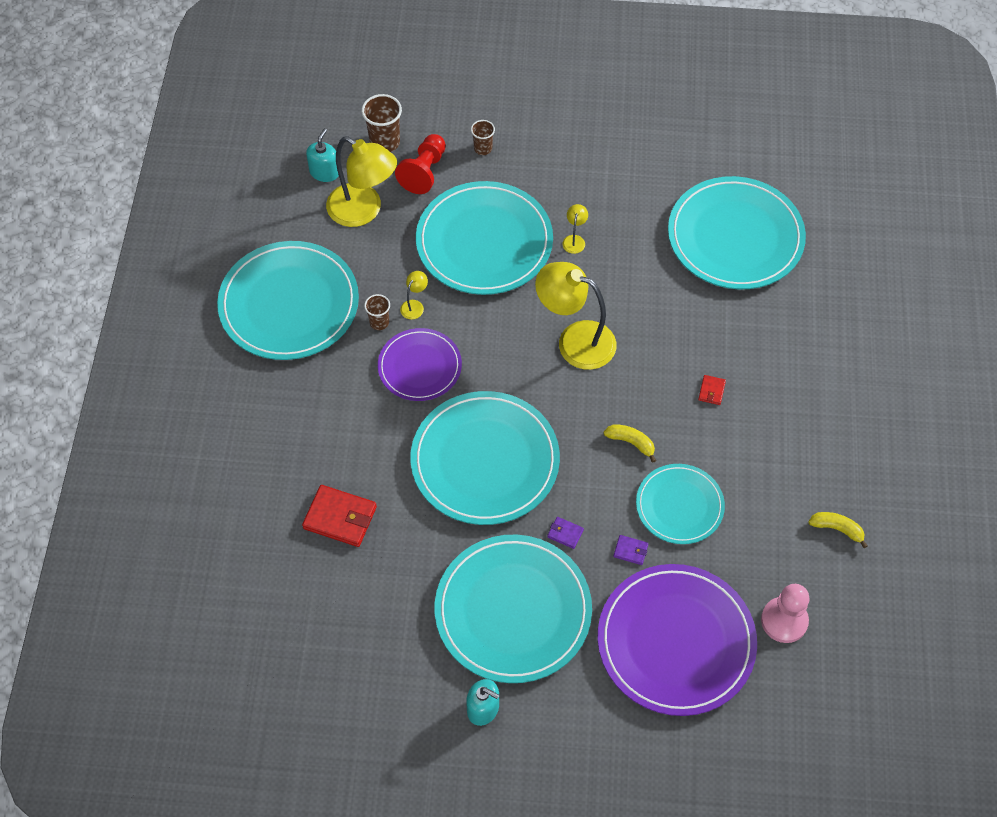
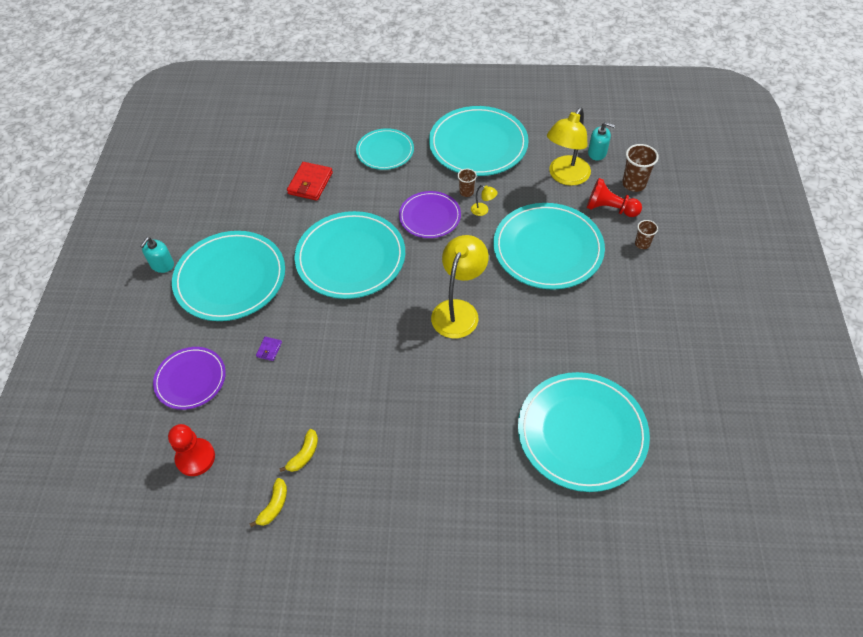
camera: 90 degrees right, 5 degrees down
(565, 533) = (287, 307): purple wallet -> none
(574, 240) = (559, 308): yellow lamp -> none
(631, 443) = (364, 350): yellow banana -> yellow banana (304, 455)
(676, 641) = (190, 379): purple plate -> purple plate, size x0.58
(679, 505) = (305, 383): turquoise plate -> turquoise plate (385, 151)
(711, 391) = (413, 409): red wallet -> none
(784, 621) = (195, 458): pink pawn -> red pawn

